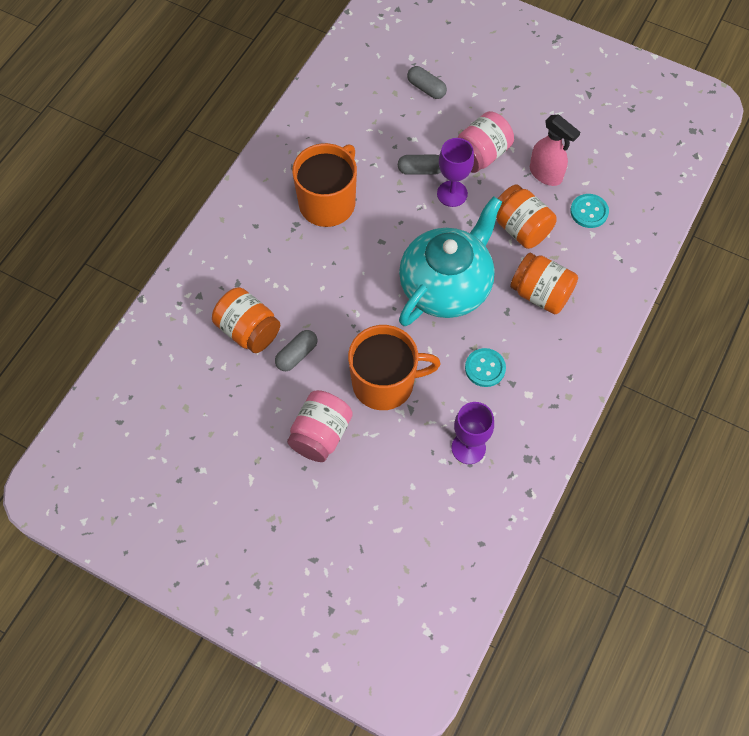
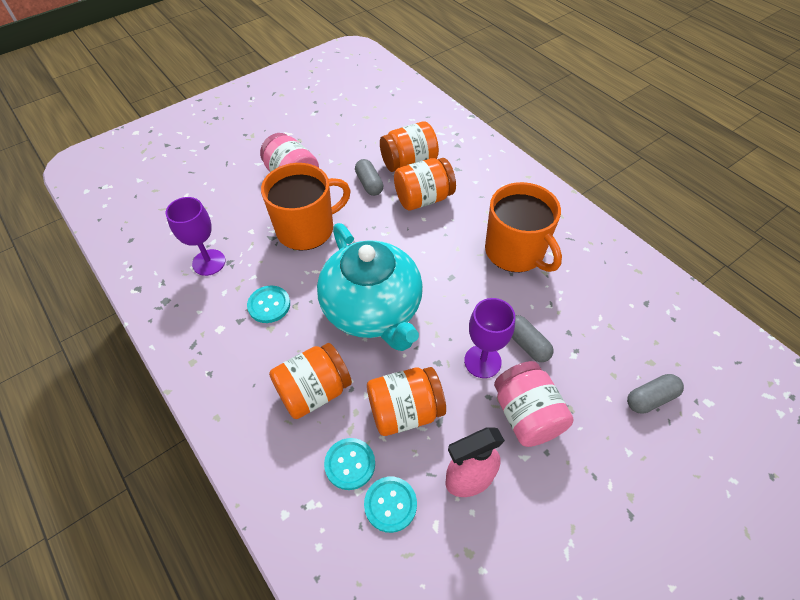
camera: 115 degrees right, 10 degrees down
(295, 297) = (423, 199): none -> orange jar
(385, 383) = (307, 229): orange mug -> orange mug turned 135 degrees counterclockwise
(420, 170) = (526, 344): grey capsule -> grey capsule turned 60 degrees counterclockwise
(578, 246) = (350, 464): none -> turquoise button

